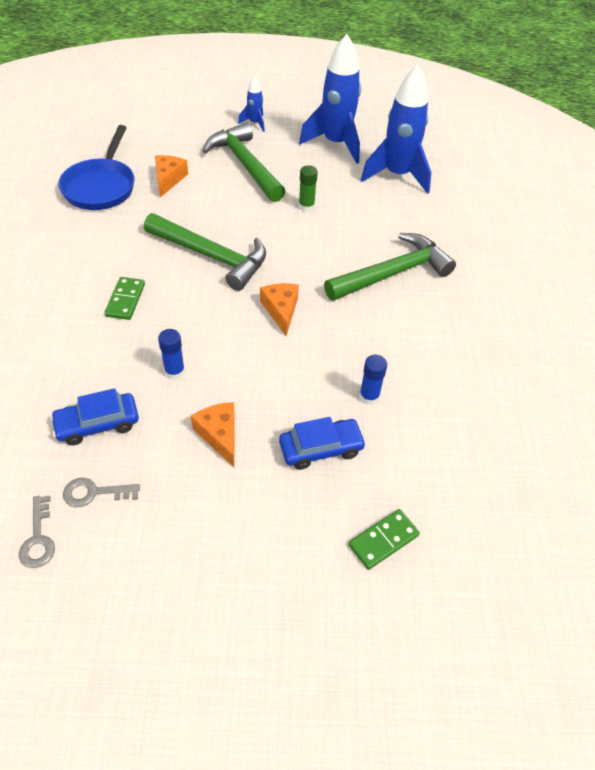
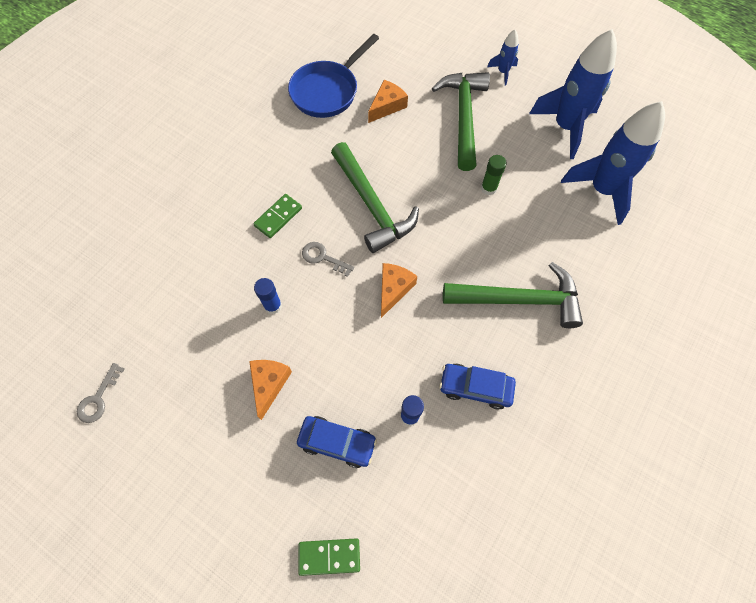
camera: 35 degrees right, 15 degrees up
(94, 493) = (154, 382): grey key -> grey key (323, 257)
(97, 424) = (191, 324): blue car -> blue car (475, 388)

